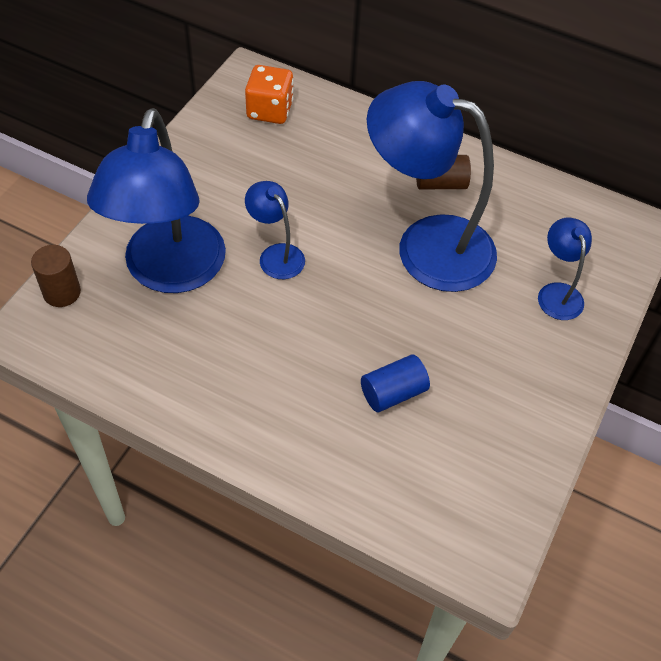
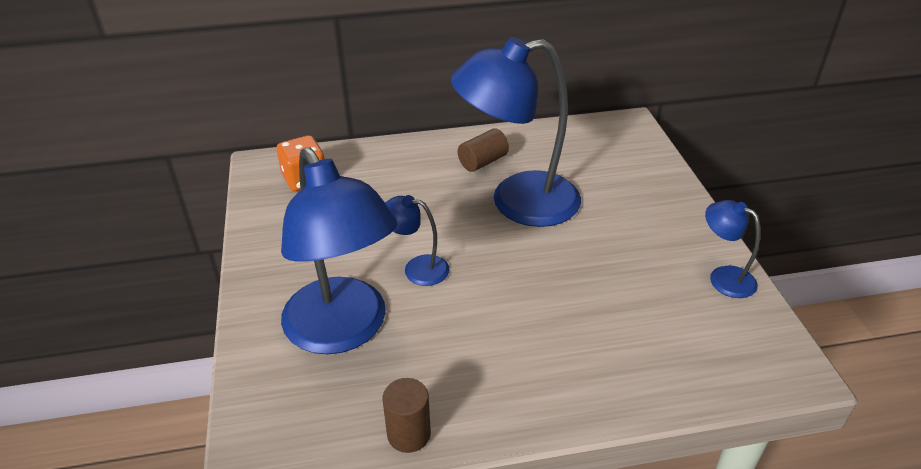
camera: 35 degrees left, 15 degrees down
(62, 292) = (258, 406): brown cylinder -> brown cylinder (409, 434)
(393, 393) = (606, 306): blue cylinder -> none
(557, 293) = (631, 183): blue lamp -> blue lamp (723, 277)

